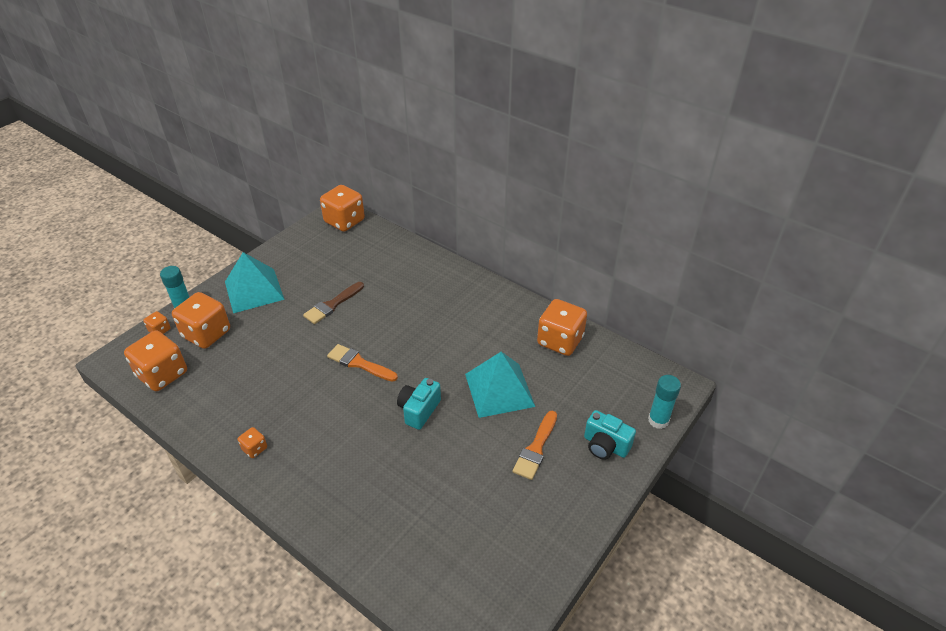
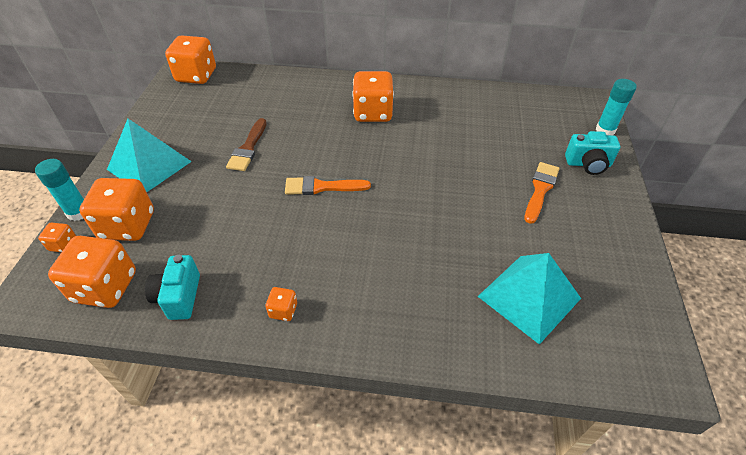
camera: 30 degrees left, 5 degrees up
(419, 410) = (415, 203): turquoise camera -> turquoise camera (179, 297)
(499, 390) = (467, 158): turquoise pyramid -> turquoise pyramid (529, 297)
(536, 448) = (540, 189): orange brush -> orange brush turned 150 degrees counterclockwise
(560, 341) = (479, 103): orange dice -> orange dice (373, 113)

